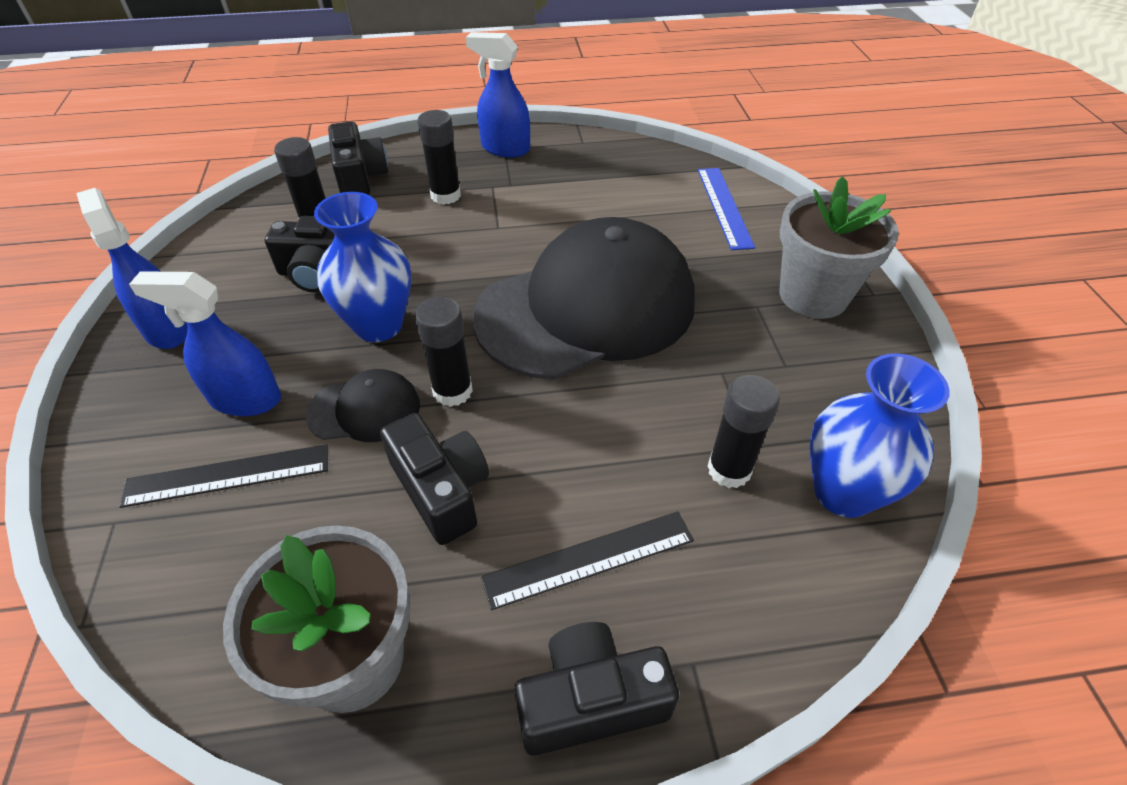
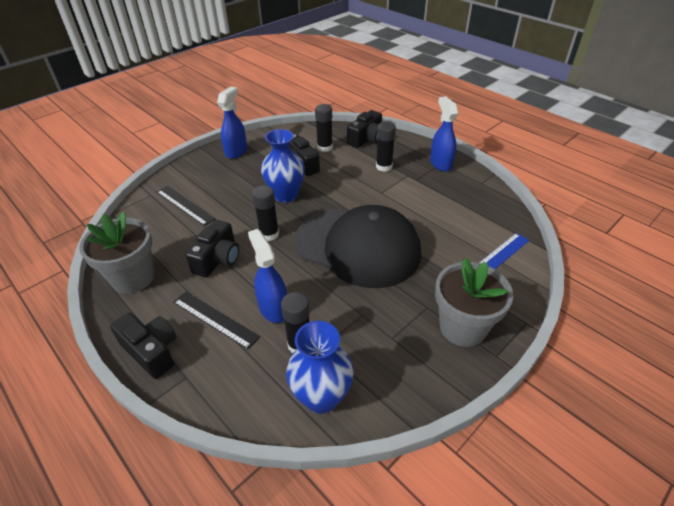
camera: 55 degrees right, 5 degrees down
(245, 399) = (220, 188): blue spray bottle -> blue spray bottle (273, 308)
(364, 410) = (239, 217): black cap -> none

